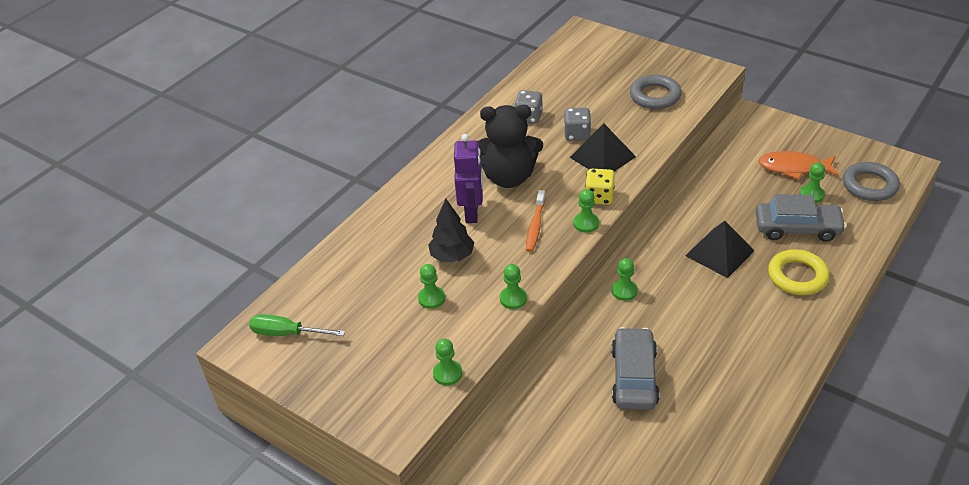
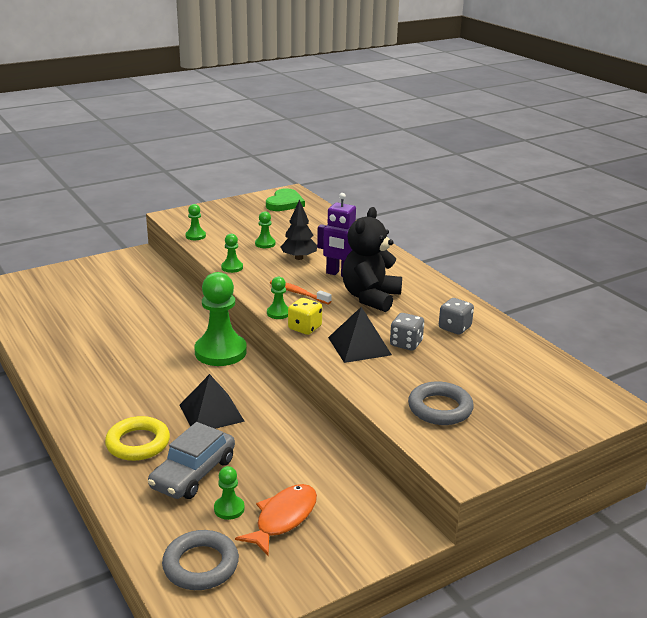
camera: 110 degrees right, 15 degrees down
(287, 333) = (285, 203): green screwdriver -> green heart
(624, 291) = (220, 352): green pawn -> green pawn, size x2.20
(634, 377) = (138, 329): grey car -> none

